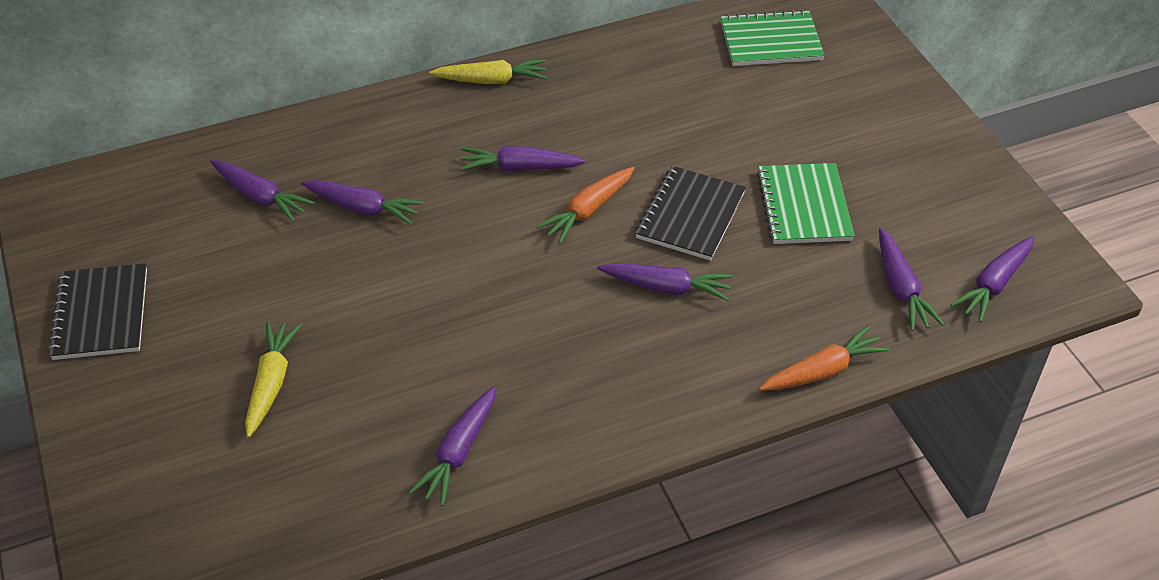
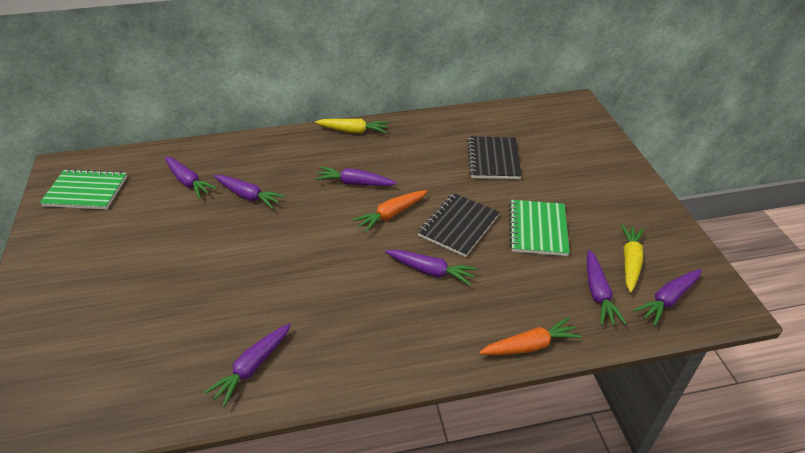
camera: 10 degrees right, 5 degrees down
(101, 314) = (60, 240): black notebook -> black notebook (493, 159)
(271, 383) = (146, 299): yellow carrot -> yellow carrot (630, 261)
(770, 41) = (535, 127): green notebook -> green notebook (86, 191)

